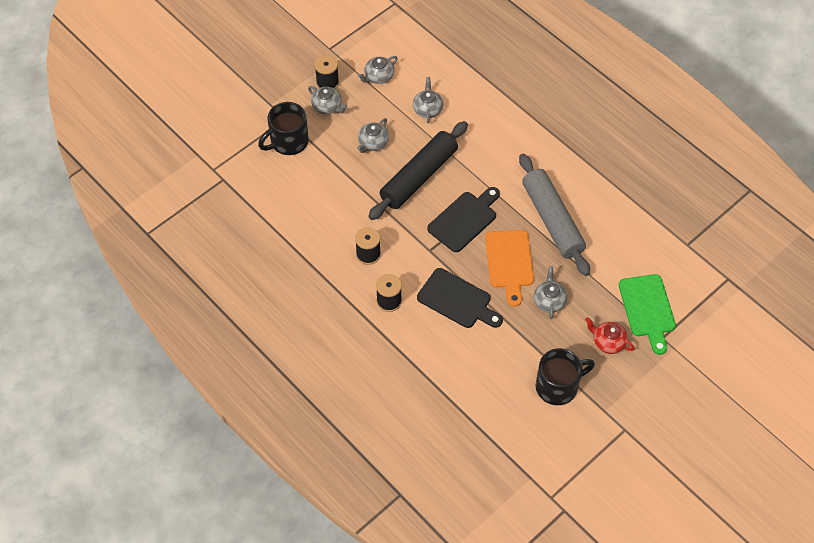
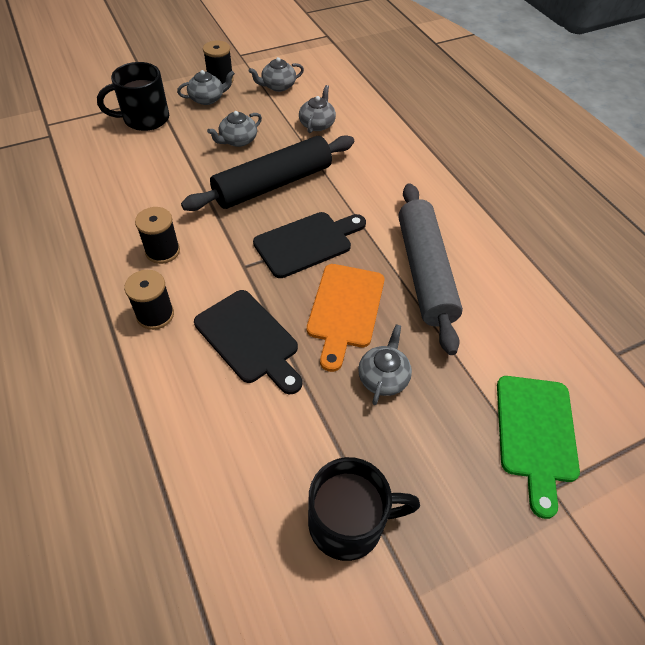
camera: 15 degrees right, 5 degrees down
(327, 106) = (207, 99): grey teapot -> grey teapot turned 75 degrees counterclockwise
(608, 342) = (457, 469): red teapot -> none

